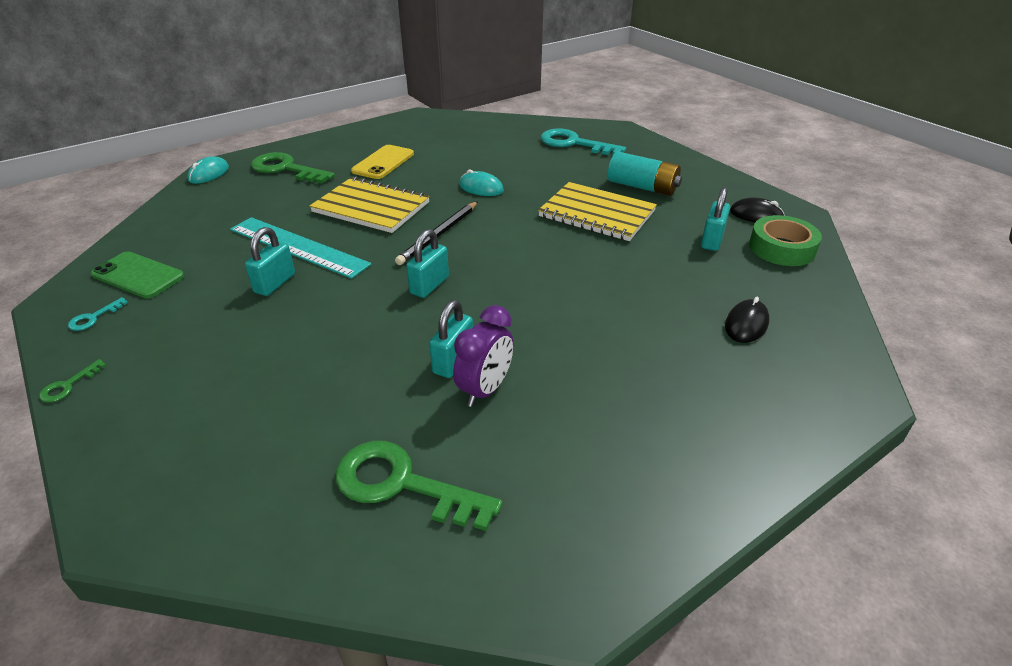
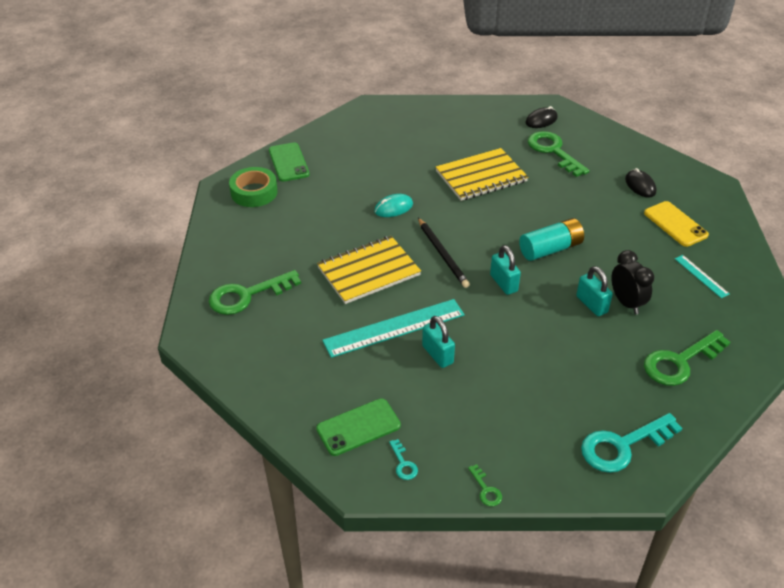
camera: 55 degrees left, 5 degrees up
(209, 174) = (203, 345): turquoise mouse -> none
(383, 162) = (296, 238): yellow phone -> yellow phone (675, 224)
(483, 126) = (288, 162): none -> green phone
(485, 390) = (626, 303): purple clock -> black clock
(574, 143) = (370, 136): turquoise key -> turquoise key (622, 446)
(621, 446) = (701, 276): none -> turquoise ruler
(642, 187) = (465, 141): turquoise battery -> turquoise battery (550, 249)
(712, 240) = (553, 151): turquoise padlock -> green key
(781, 248) = (583, 133): green tape -> green tape (254, 192)

